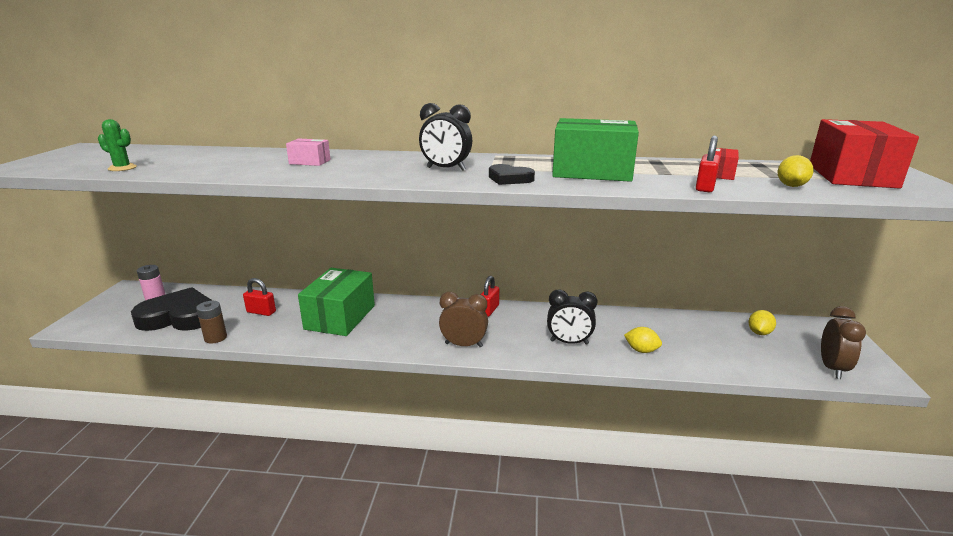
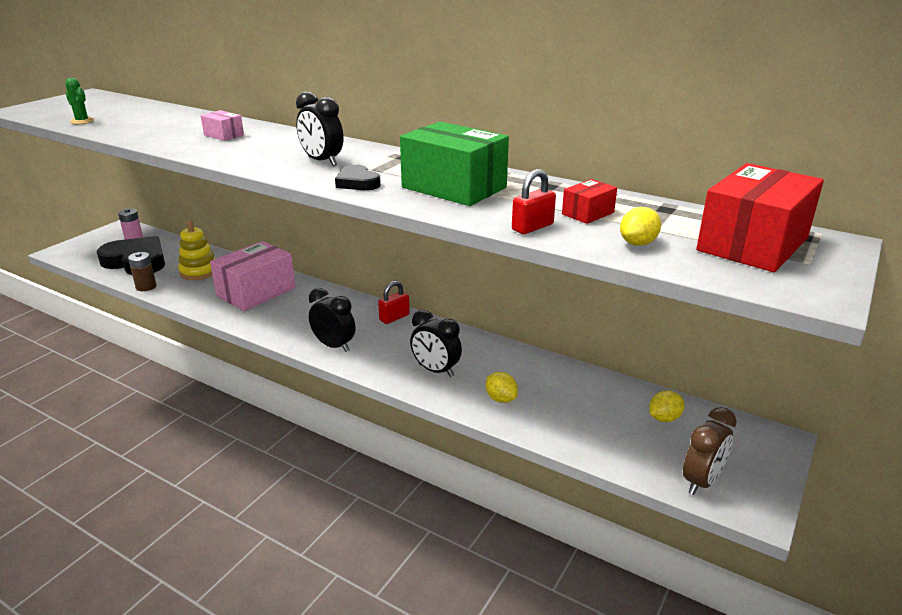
camera: 25 degrees right, 5 degrees up
(261, 312) = (199, 271): red padlock -> yellow stacking toy
(340, 317) = (256, 292): green box -> pink box
(463, 345) = (334, 346): brown clock -> black clock

